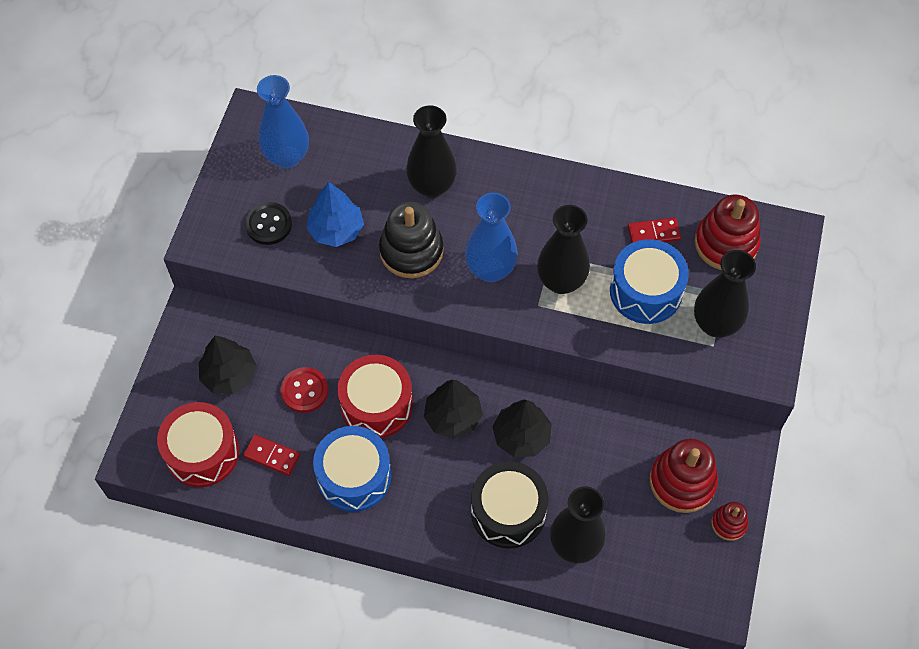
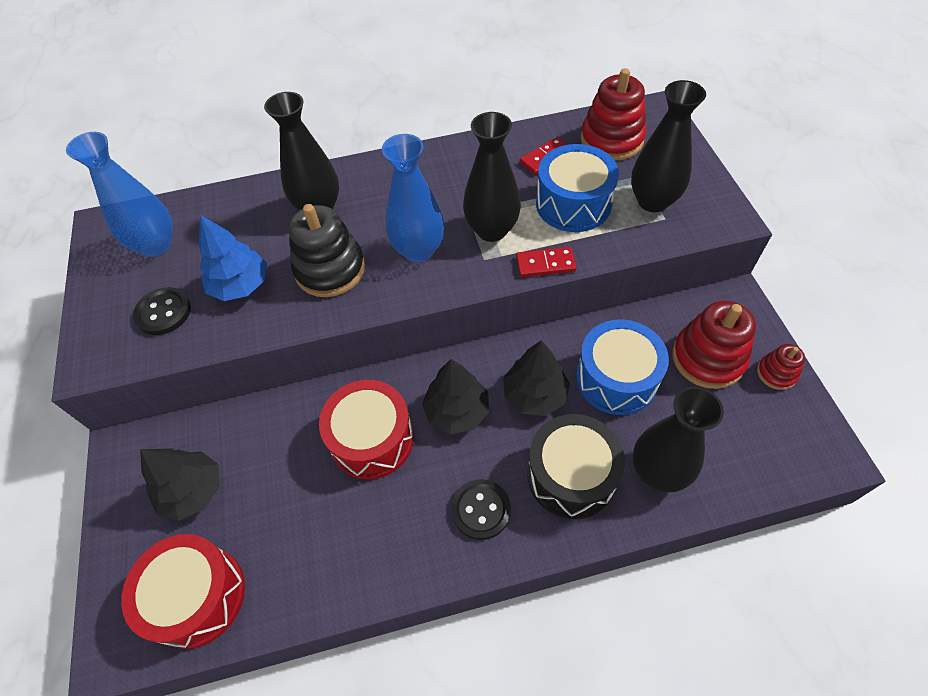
camera: 25 degrees left, 5 degrees down
(272, 456) = (283, 555): red domino -> red domino (545, 264)
(304, 391) = (286, 464): red button -> none
(354, 476) = (388, 527): blue drum -> blue drum (616, 378)
(426, 500) = (481, 510): none -> black button

